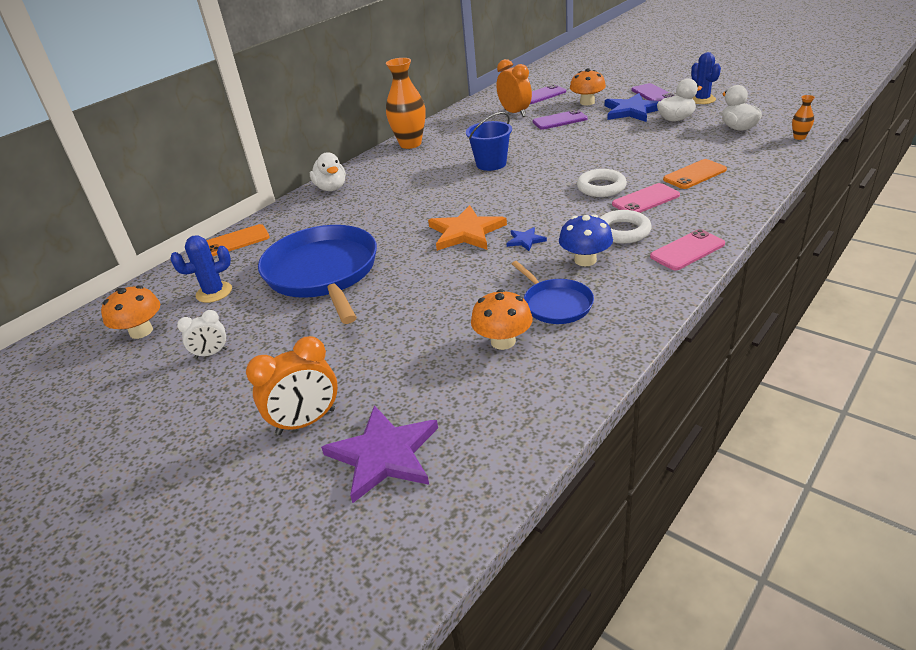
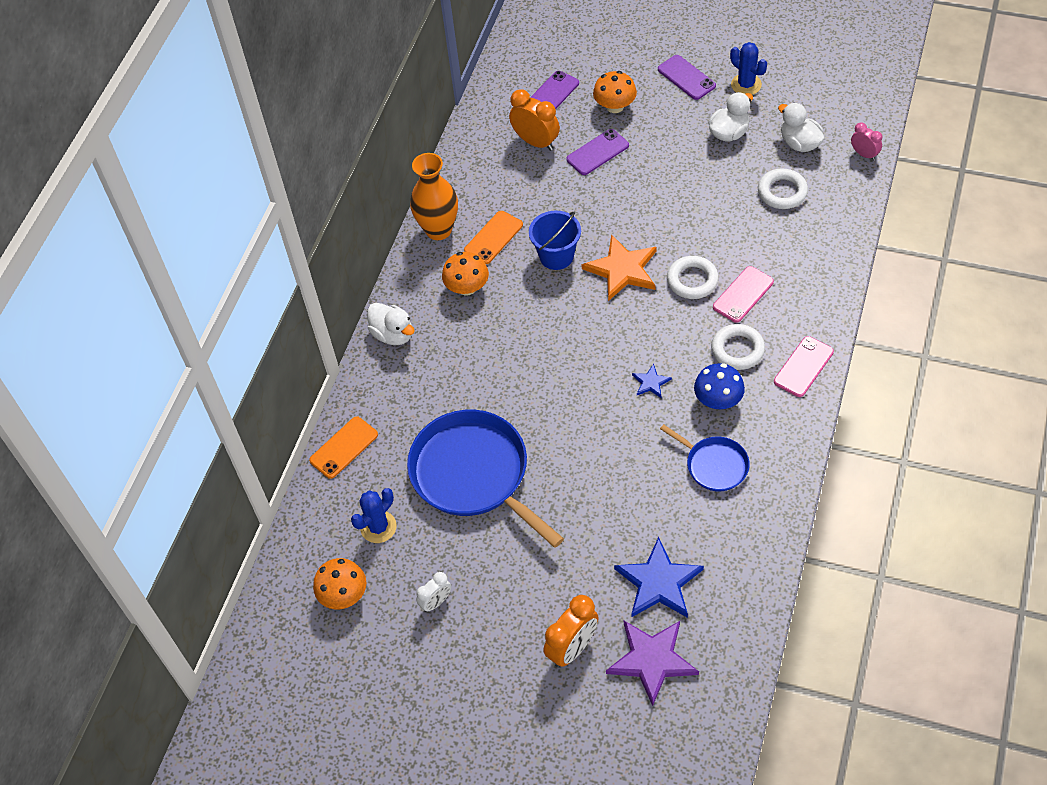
camera: 20 degrees left, 20 degrees up
(466, 232) = (586, 382): orange star -> orange star (622, 270)
(503, 341) = (688, 521): orange mushroom -> orange mushroom (467, 287)
(632, 111) = (674, 120): blue star -> blue star (658, 582)
(694, 175) = (778, 242): orange phone -> orange phone (493, 238)
(711, 150) = (782, 192): none -> white ring
(799, 137) = (864, 154): orange vase -> pink clock

